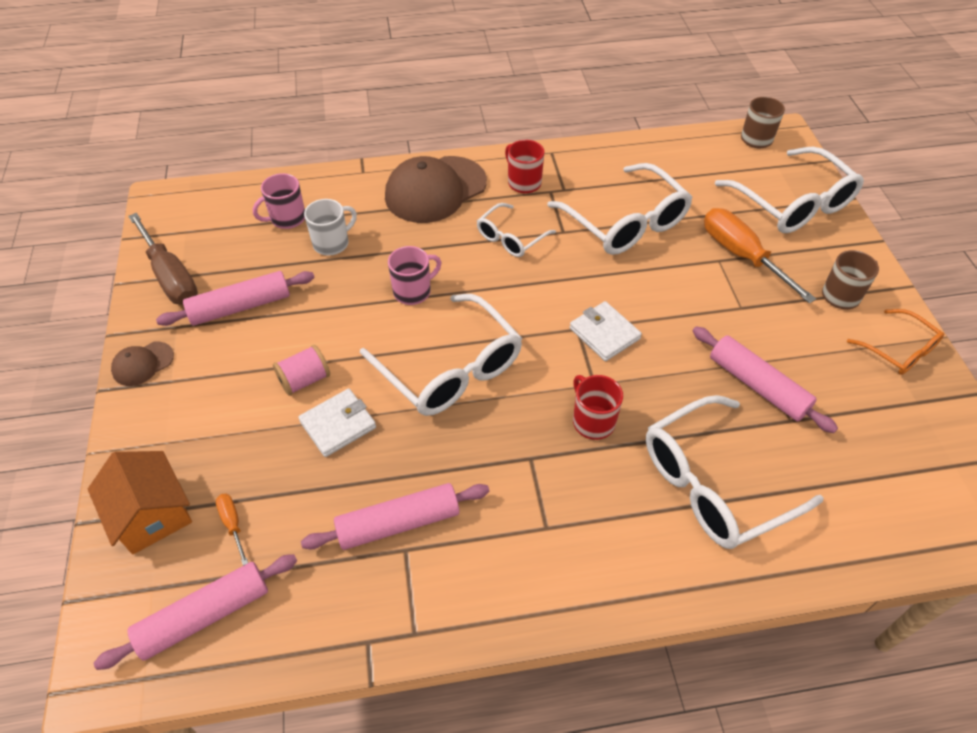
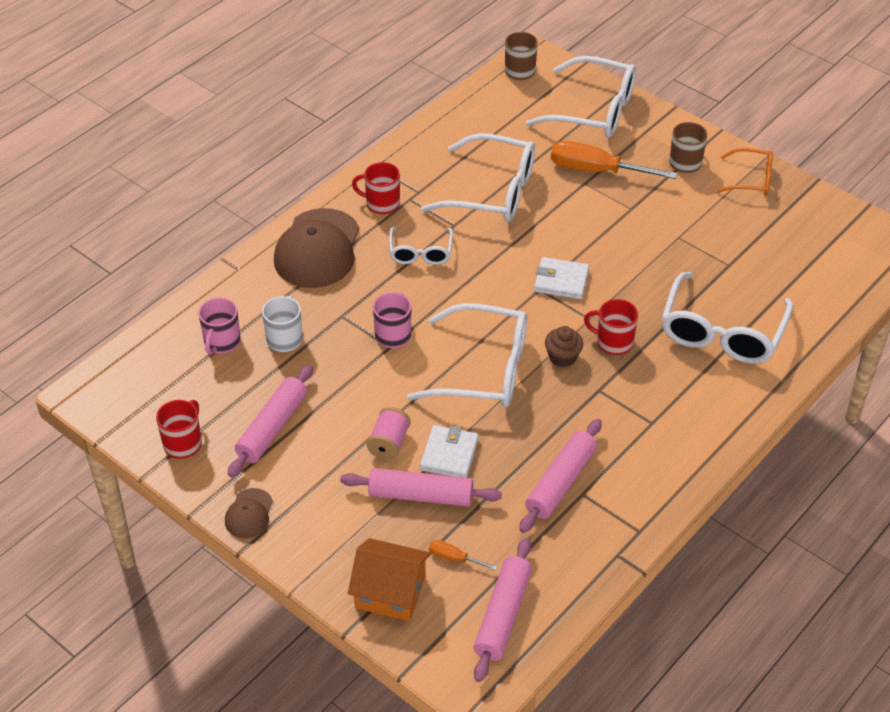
camera: 40 degrees left, 5 degrees down
(171, 277) = (183, 443): brown screwdriver -> red mug
(531, 403) = (562, 357): none -> brown cupcake
(757, 386) = (690, 255): pink rolling pin -> pink rolling pin (421, 495)

